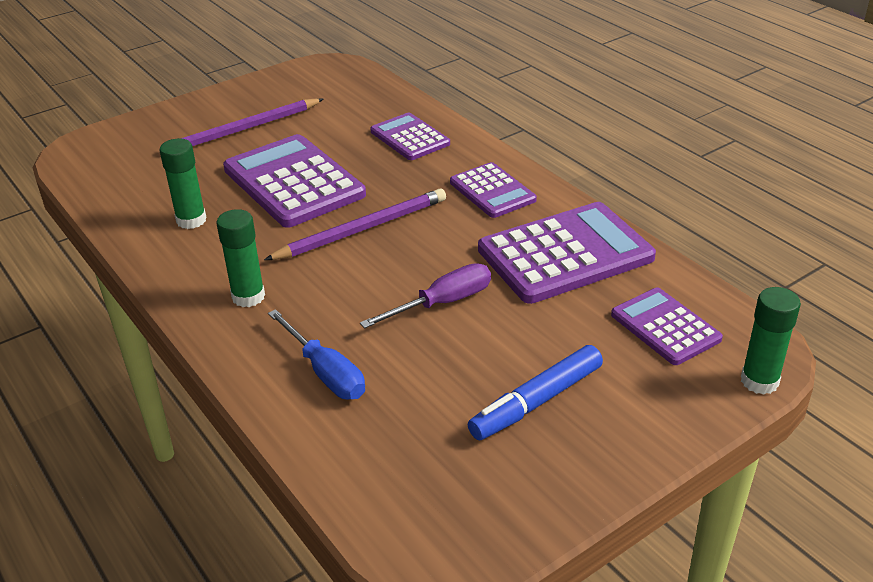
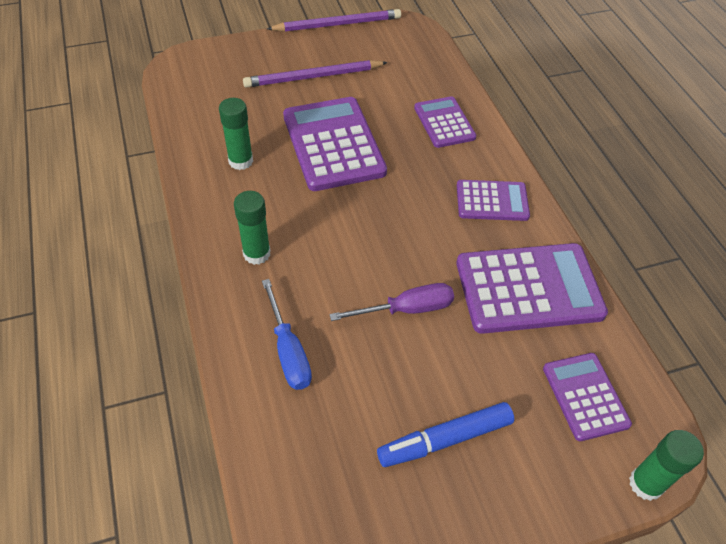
camera: 15 degrees right, 15 degrees up
(362, 229) = (370, 210): purple pencil -> purple pencil (337, 24)
(492, 191) = (492, 201): purple calculator -> purple calculator turned 75 degrees counterclockwise

